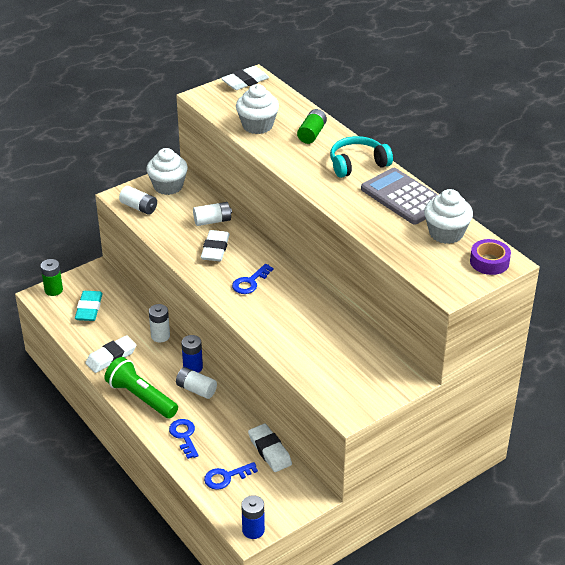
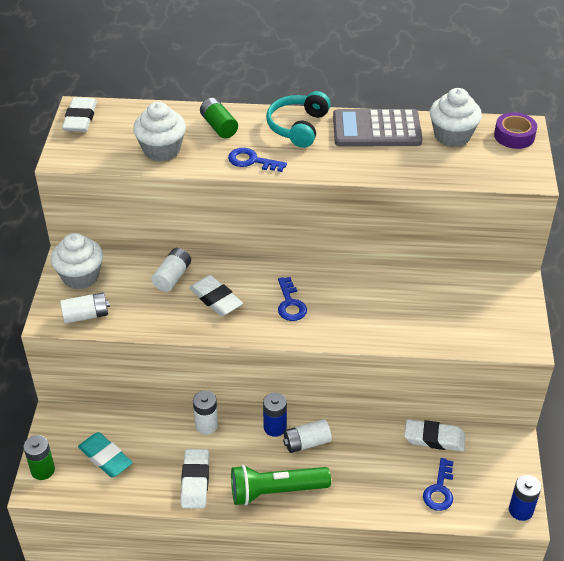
camera: 50 degrees left, 5 degrees up
(184, 436) = (359, 489): blue key -> blue key (252, 161)

